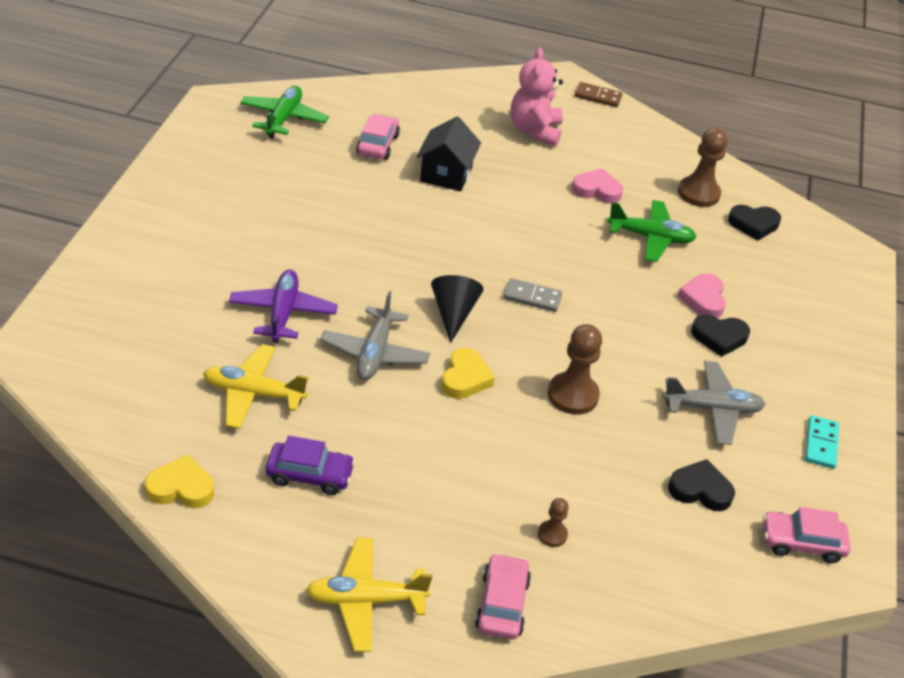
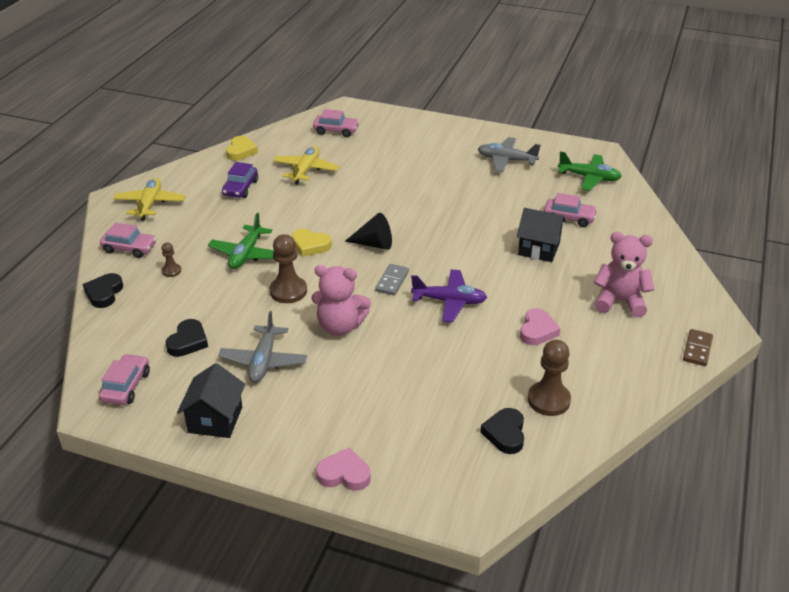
camera: 100 degrees right, 5 degrees down
(119, 361) = (336, 131): none -> pink car
(283, 313) = (375, 179): purple plane -> purple plane (449, 301)
(375, 353) = (336, 211): grey plane -> grey plane (506, 160)
(630, 343) = (340, 326): none -> pink teddy bear
(650, 237) = (474, 356): green plane -> green plane (246, 254)
(703, 299) = (392, 377): pink heart -> pink heart (344, 474)
(719, 337) = (344, 379): black heart -> black heart (104, 293)
(821, 444) = (215, 419): turquoise domino -> black house

